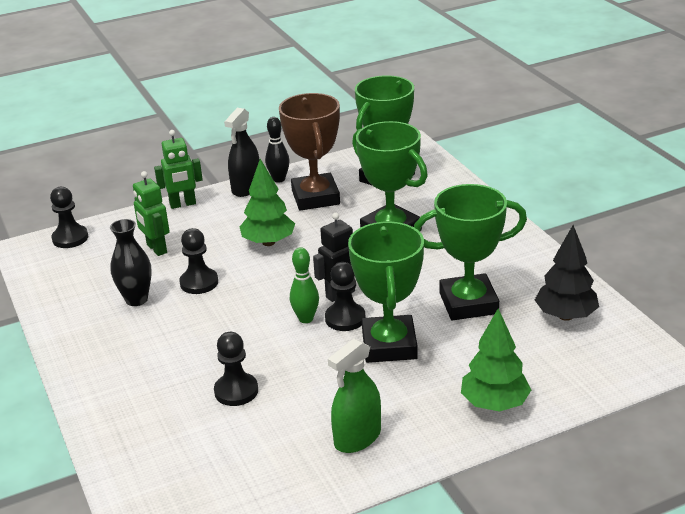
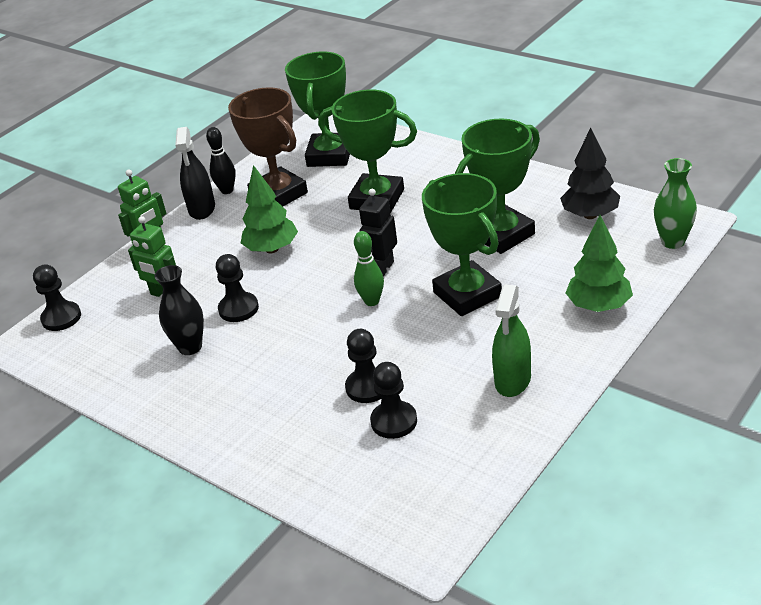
camera: 25 degrees left, 5 degrees up
(345, 318) = (407, 287): black pawn -> black pawn (394, 421)
(621, 372) = (673, 242): none -> green vase

